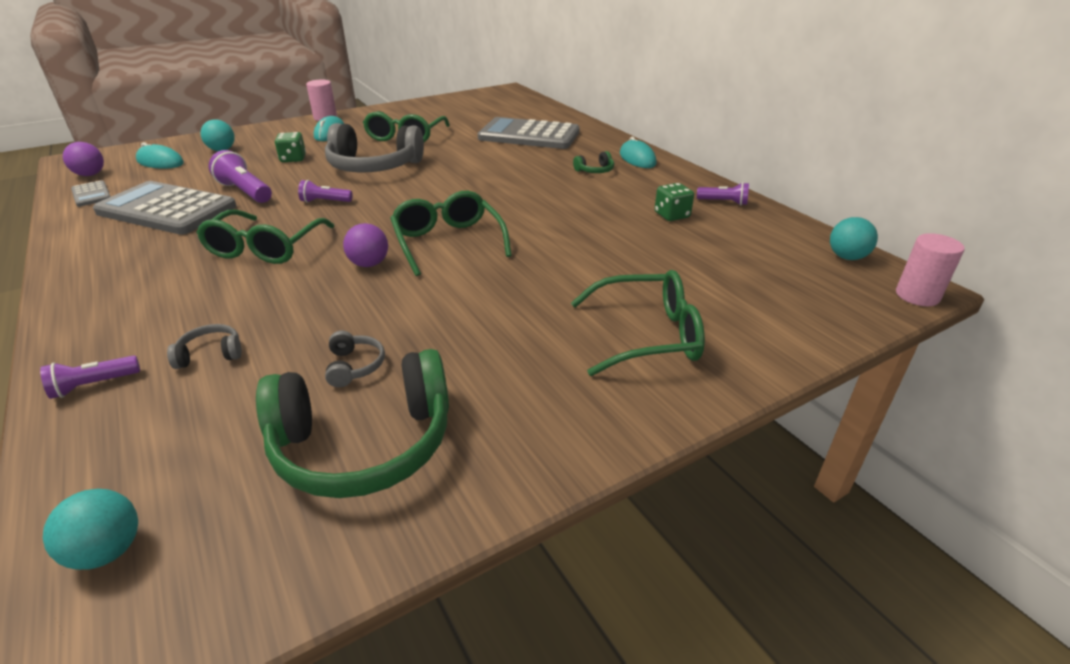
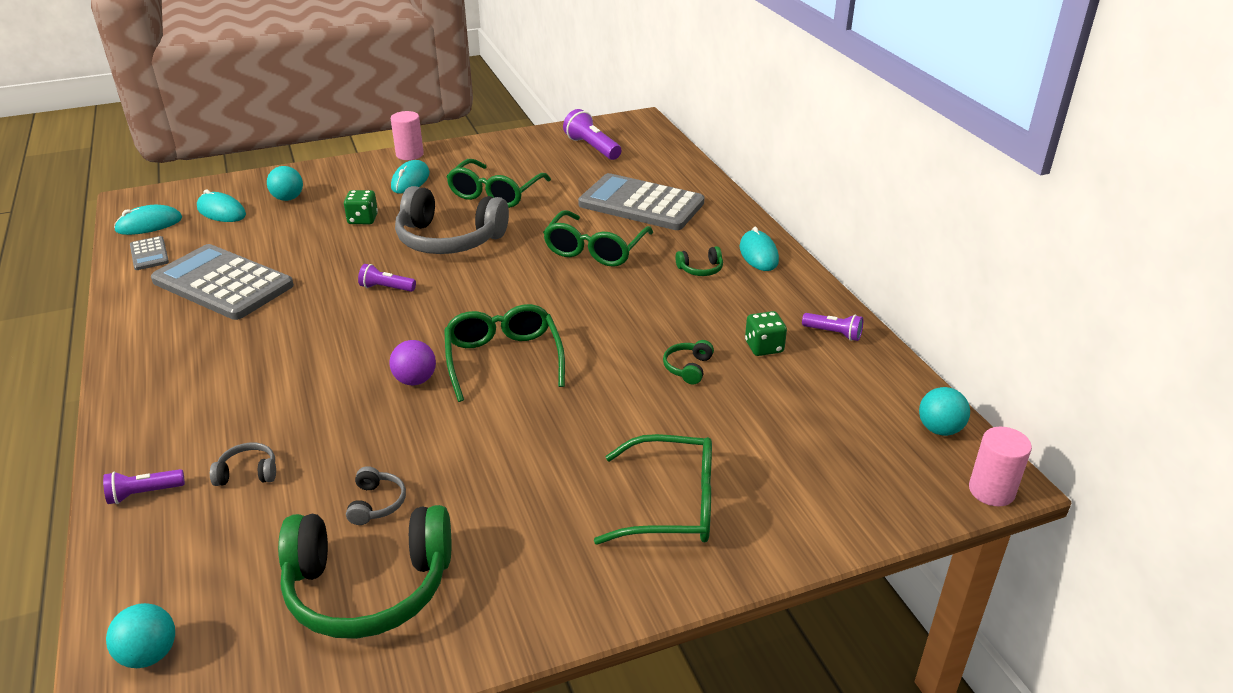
camera: 10 degrees right, 0 degrees up
(90, 174) = (149, 224): purple ball -> turquoise mouse
(245, 192) = (305, 265): purple flashlight -> purple flashlight (592, 147)
(266, 247) = (315, 347): green glasses -> green glasses (595, 249)
(615, 234) = (688, 368): none -> green headphones

